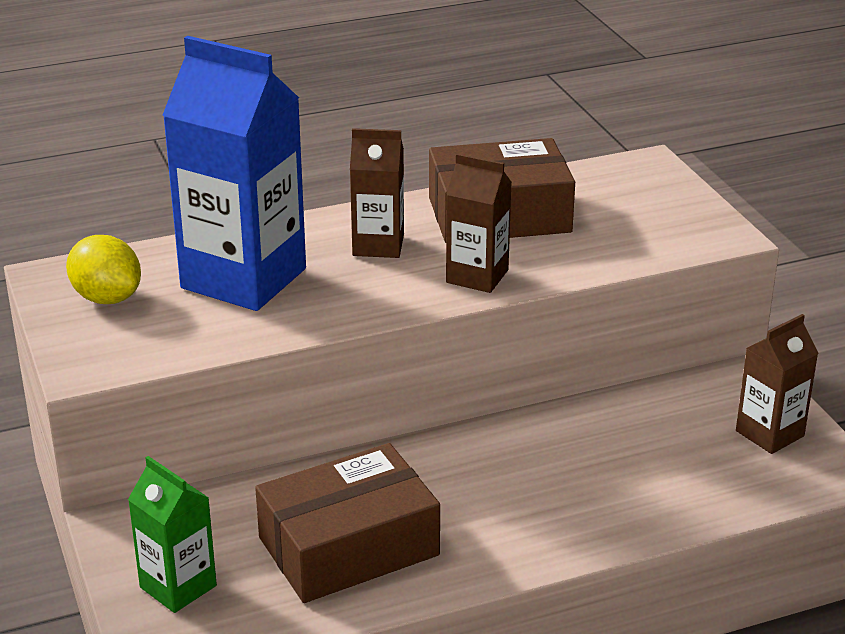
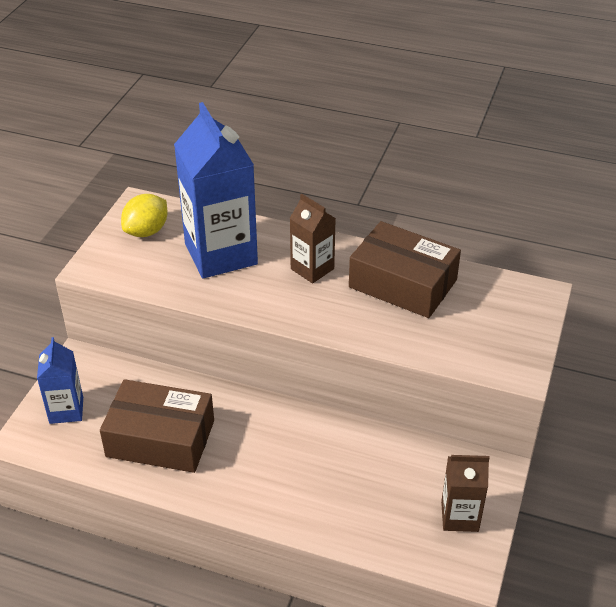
camera: 40 degrees right, 10 degrees up
(107, 298) = (146, 231): yellow lemon -> yellow lemon turned 45 degrees clockwise
(178, 586) = (66, 410): green carton -> blue carton
(477, 276) = (338, 319): brown carton -> none

